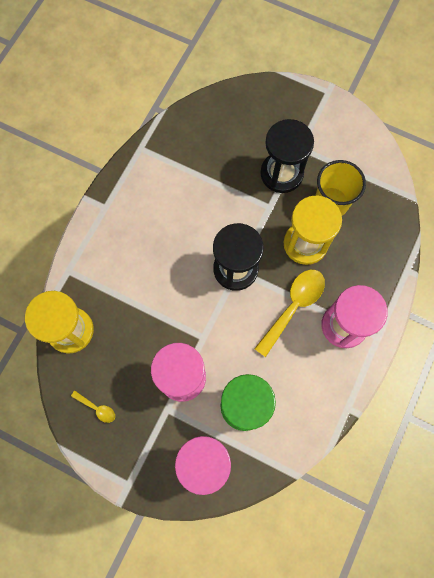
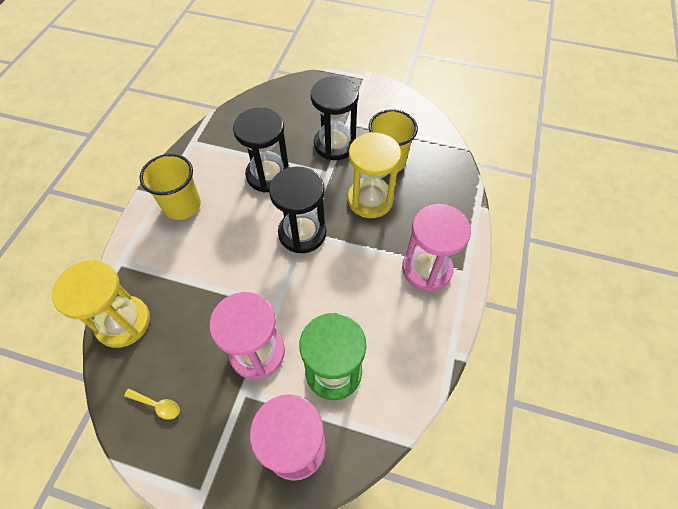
camera: 10 degrees left, 15 degrees down
(127, 221) = (182, 205): none -> yellow cup
(211, 199) = (268, 175): none -> black hourglass
(293, 307) = (369, 259): yellow spoon -> none

